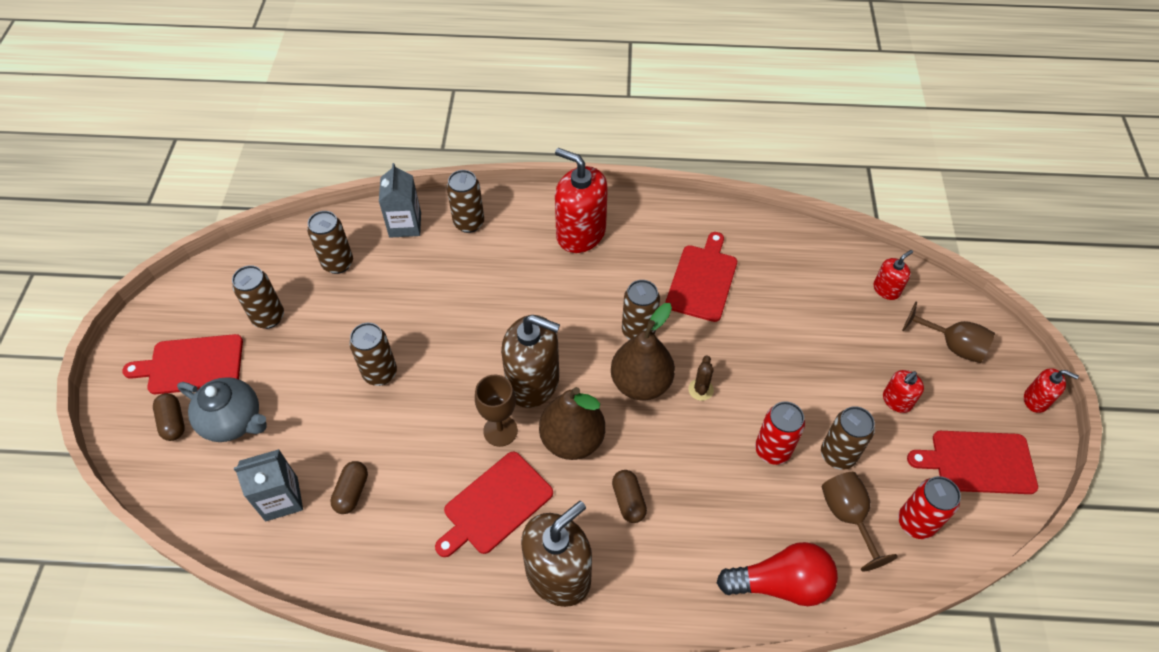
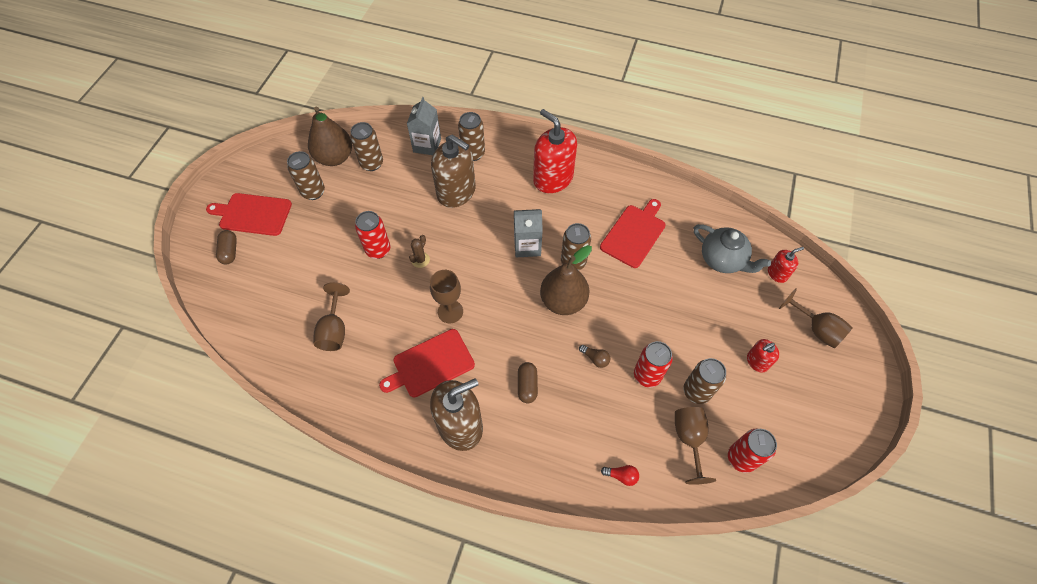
camera: 15 degrees right, 5 degrees up
(233, 421) = (269, 260): grey teapot -> grey teapot (723, 260)
(281, 499) = (286, 323): grey carton -> grey carton (527, 246)
(352, 492) = (334, 330): brown capsule -> brown goblet
(380, 373) = (378, 250): brown can -> red can
(533, 382) = (484, 282): brown soap dispenser -> brown soap dispenser (456, 192)
(572, 440) = (500, 331): brown pear -> brown pear (335, 157)
(700, 389) = (606, 316): brown cactus -> brown cactus (420, 260)
(703, 445) = (595, 358): none -> brown light bulb
(780, 583) = (621, 476): red light bulb -> red light bulb, size x0.43
(978, 462) = (807, 425): red cutting board -> none
(1036, 400) = (871, 388): red soap dispenser -> none

